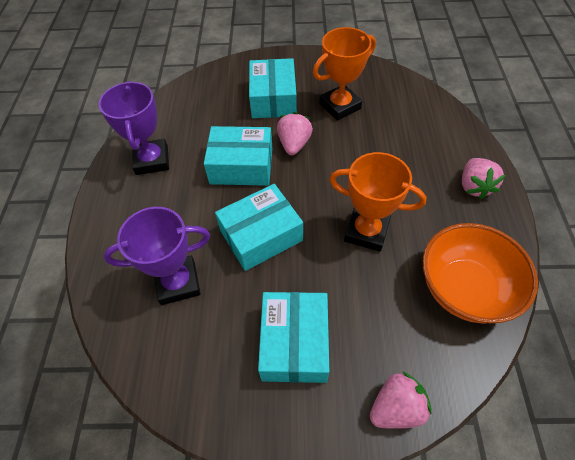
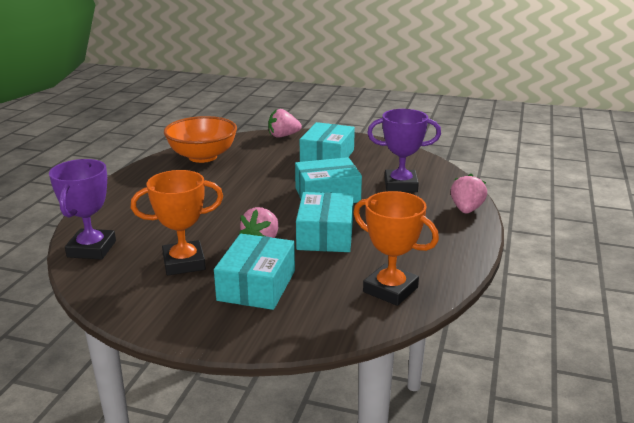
camera: 165 degrees left, 30 degrees down
(152, 160) = (421, 255): purple trophy -> purple trophy (91, 249)
(241, 166) = (325, 235): turquoise box -> turquoise box turned 75 degrees clockwise
(366, 231) = (242, 184): orange trophy -> orange trophy (390, 290)
(474, 186) = (131, 190): pink strawberry -> pink strawberry (466, 209)

